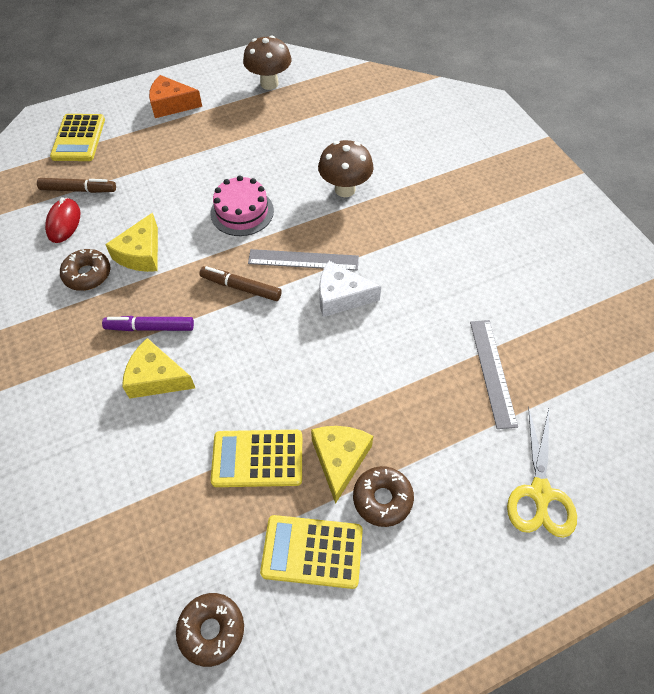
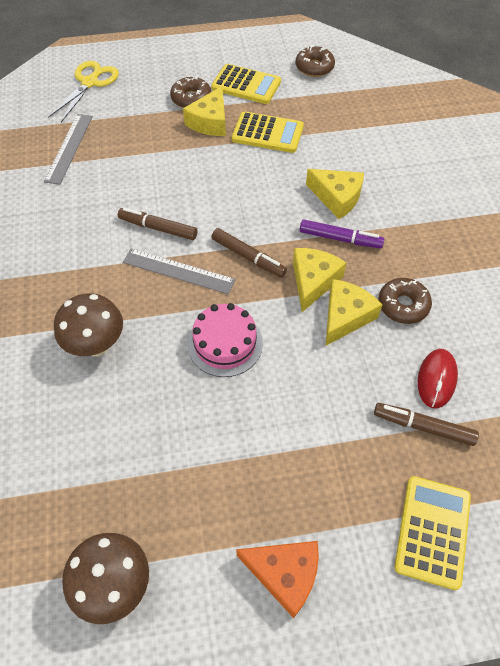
camera: 165 degrees left, 0 degrees up
(174, 278) = (313, 281): none -> yellow cheese
(341, 297) = (158, 228): white cheese -> brown marker

